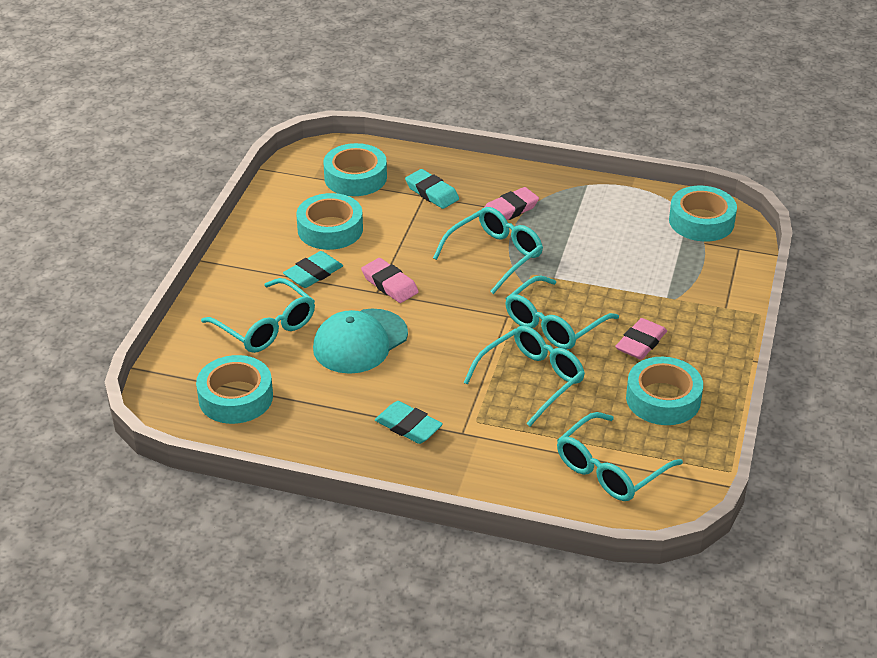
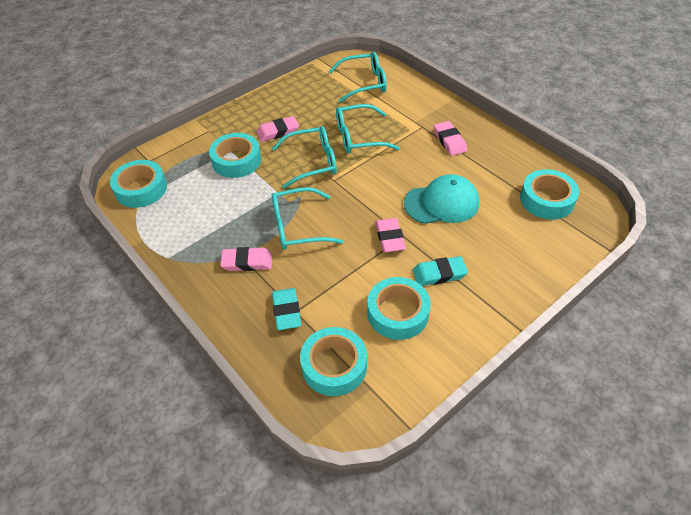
camera: 145 degrees left, 10 degrees up
(265, 326) = (501, 243): turquoise glasses -> none
(408, 426) = (449, 141): turquoise eraser -> pink eraser
(663, 399) = (302, 101): turquoise tape -> turquoise tape (236, 161)

